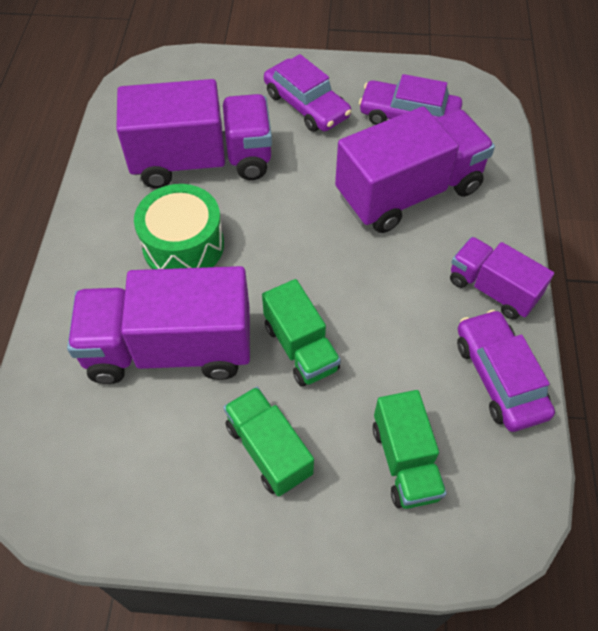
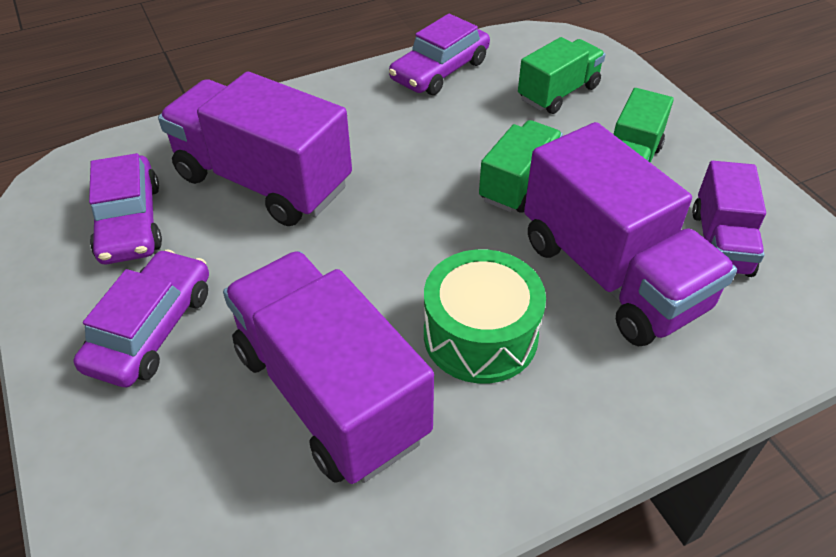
camera: 120 degrees left, 10 degrees down
(492, 289) = (353, 95): purple truck -> purple truck (720, 243)

